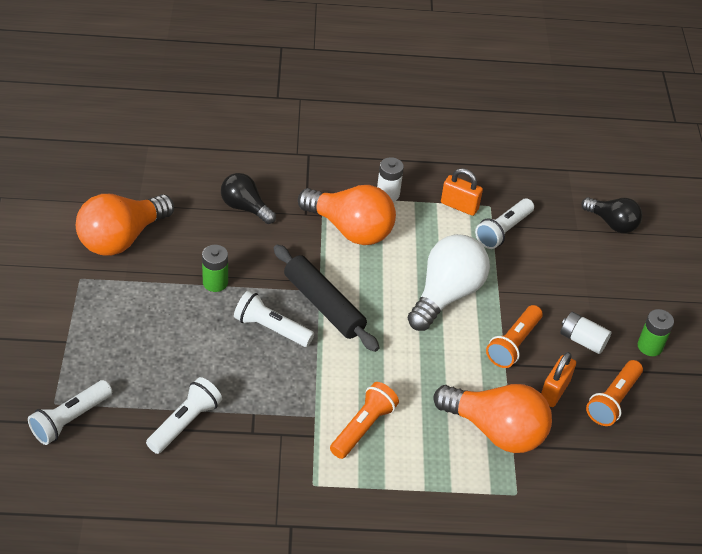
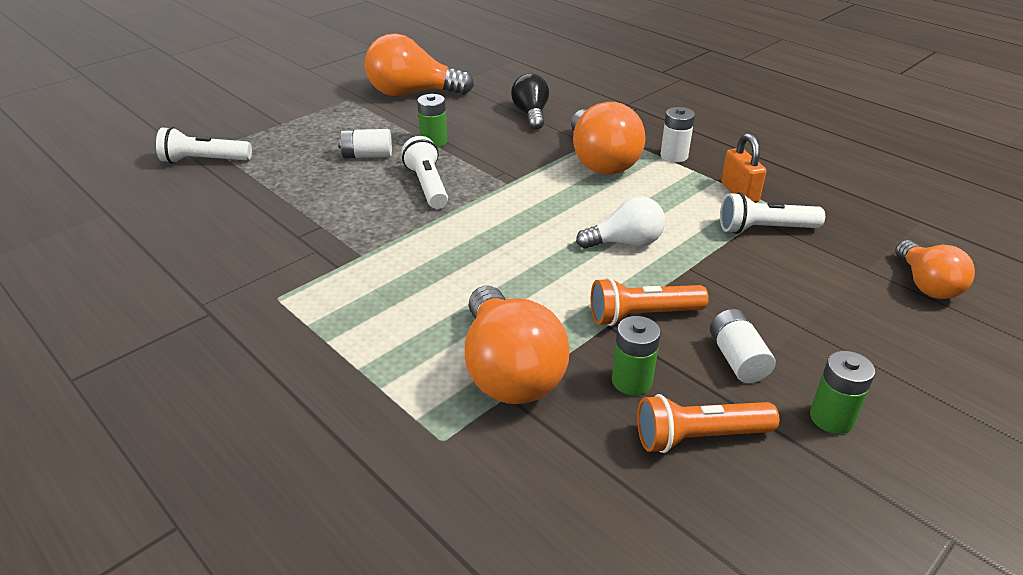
camera: 50 degrees right, 10 degrees down
(185, 423) = (265, 203): white flashlight -> none
(188, 329) = (367, 155): none -> white battery
(324, 305) = (496, 193): black rolling pin -> none
(363, 427) = (387, 287): orange flashlight -> none
(446, 295) = (625, 243): white light bulb -> white light bulb, size x0.61
(554, 391) = (632, 381): orange padlock -> green battery
(612, 223) = (926, 285): black light bulb -> orange light bulb

